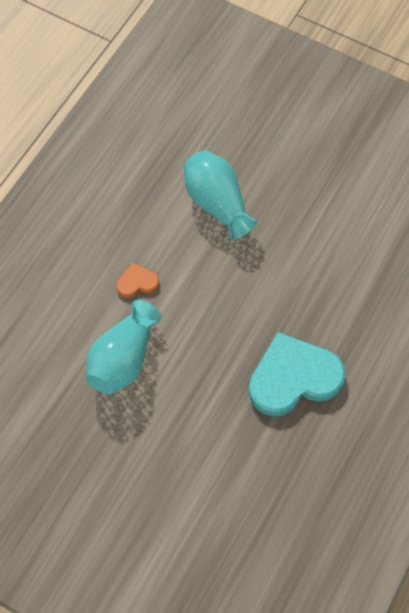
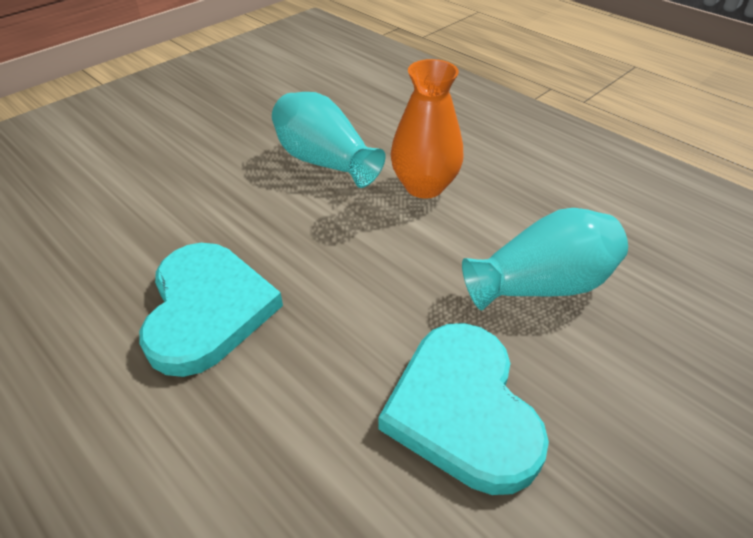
camera: 105 degrees right, 20 degrees down
(137, 282) = (424, 186): orange heart -> orange vase
(315, 232) = (462, 409): none -> turquoise heart

